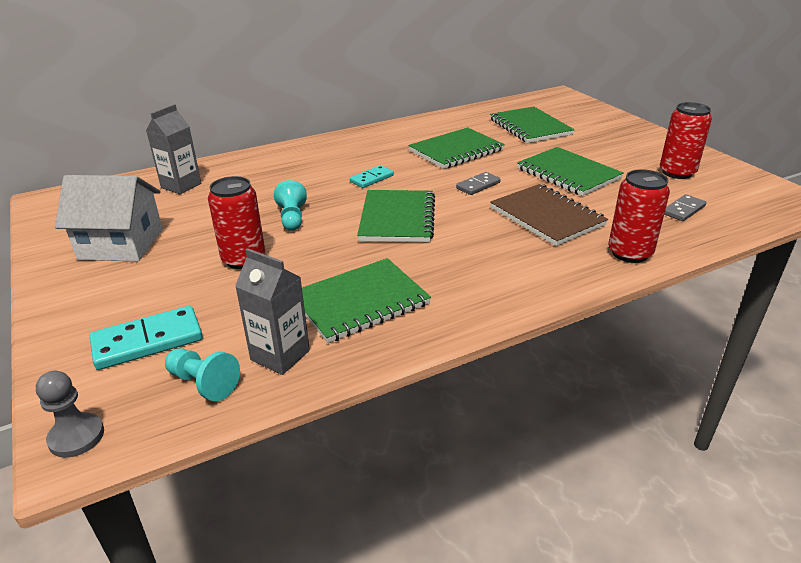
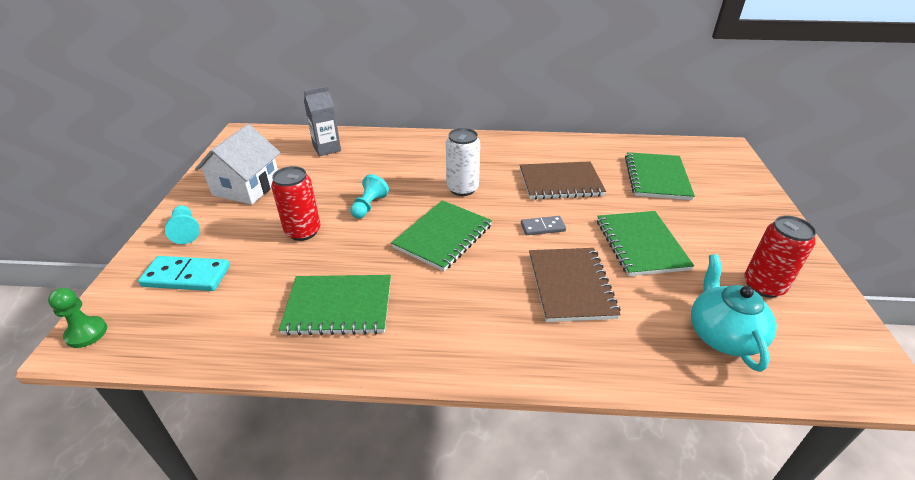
camera: 30 degrees right, 5 degrees up
(76, 437) = (86, 333): grey pawn -> green pawn
(121, 244) = (246, 187): white house -> white house turned 75 degrees clockwise
(203, 383) = (182, 328): turquoise pawn -> turquoise pawn (186, 231)
(280, 355) = (244, 329): grey carton -> none
(372, 178) = (462, 188): turquoise domino -> white can
(456, 150) = (560, 182): green notebook -> brown notebook
(629, 253) = (610, 361): red can -> none
(683, 210) = (722, 335): grey domino -> turquoise teapot

